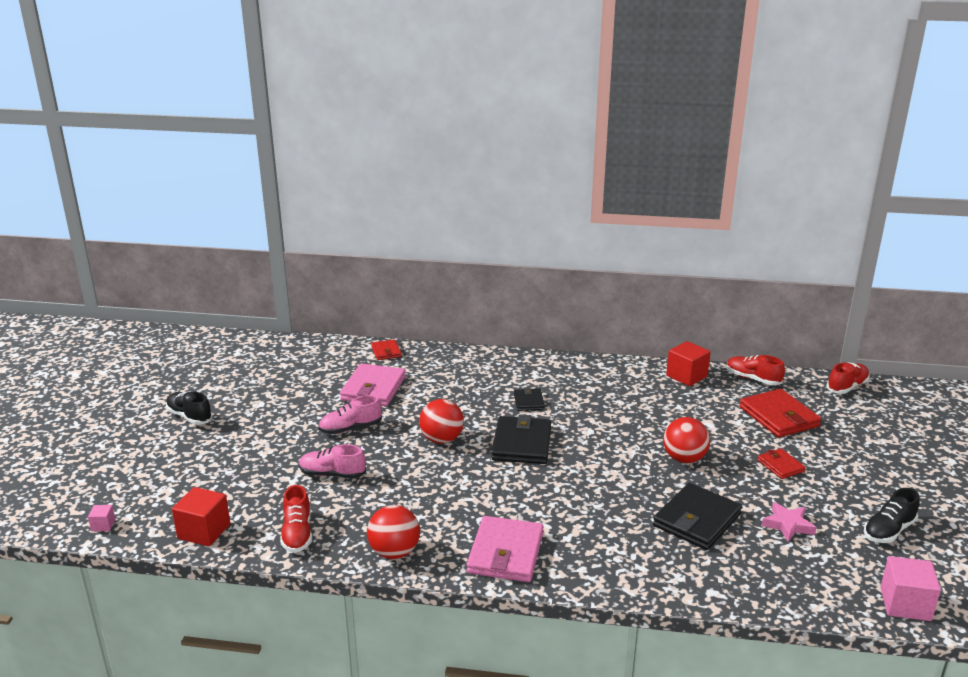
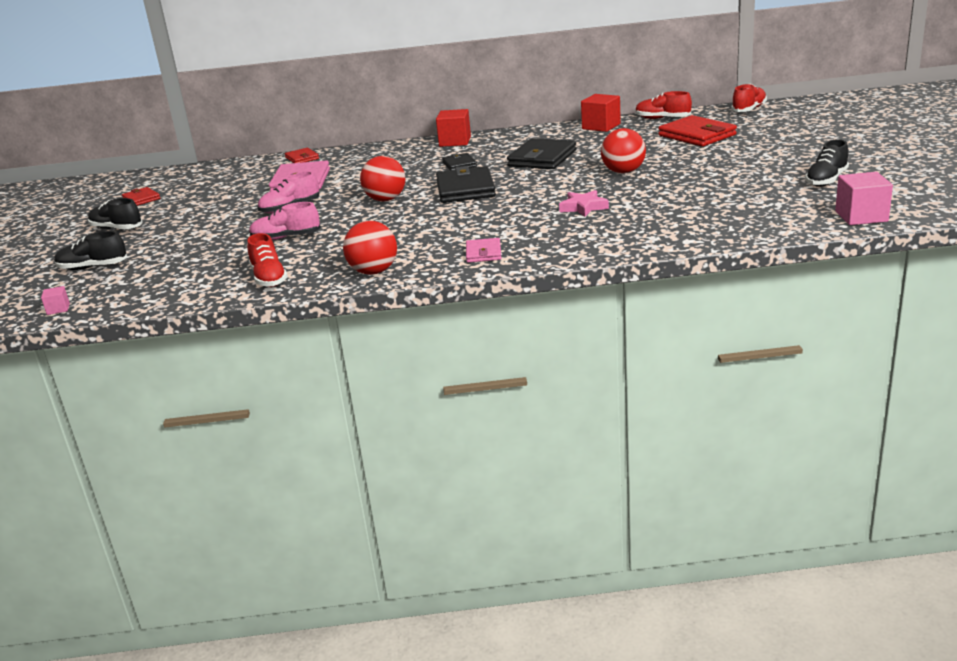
camera: 10 degrees left, 0 degrees up
(151, 470) = (93, 267): none -> black shoe
(204, 531) = (170, 294): red cube -> red cube (455, 141)
(506, 553) = (483, 253): pink wallet -> pink wallet, size x0.54
(697, 520) = (653, 204): black wallet -> black wallet (542, 158)
(780, 466) = (713, 161): red wallet -> red wallet (141, 199)
(788, 525) = (736, 192): pink star -> pink star (583, 207)

